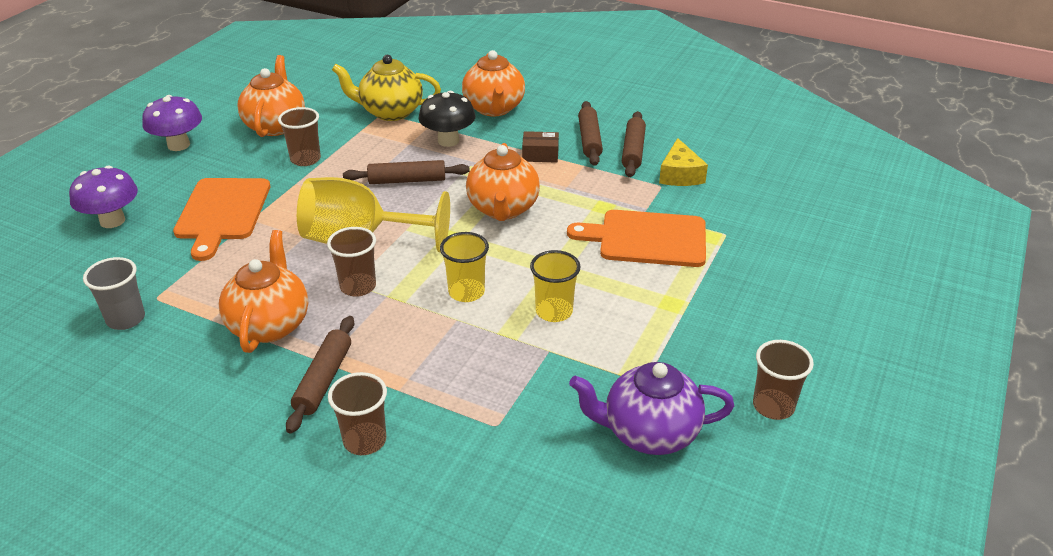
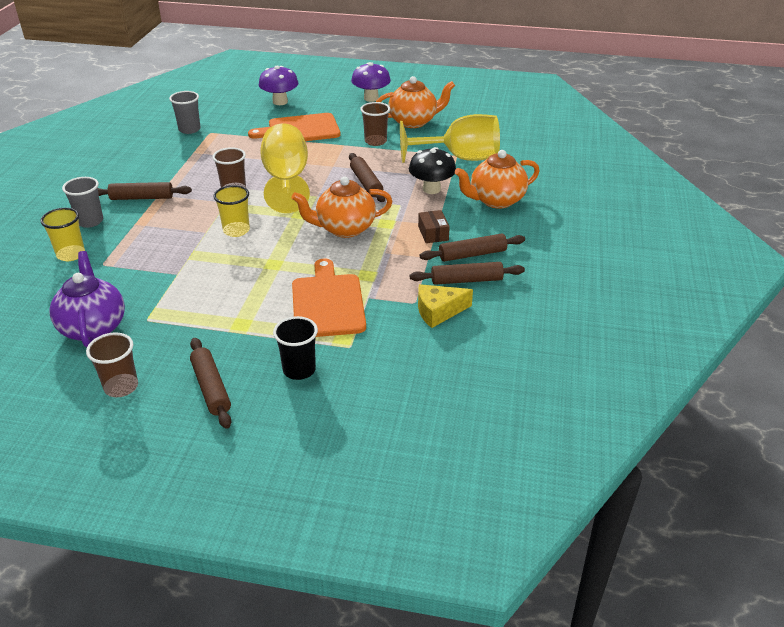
camera: 75 degrees right, 0 degrees up
(269, 324) = (190, 170): orange teapot -> none
(365, 440) = (90, 221): brown cup -> grey cup
(390, 112) = (460, 158): yellow teapot -> yellow goblet
(554, 311) = (221, 270): yellow cup -> yellow cup (71, 254)
(758, 270) = (299, 370): none -> black cup
(781, 334) = (211, 388): none -> brown rolling pin

